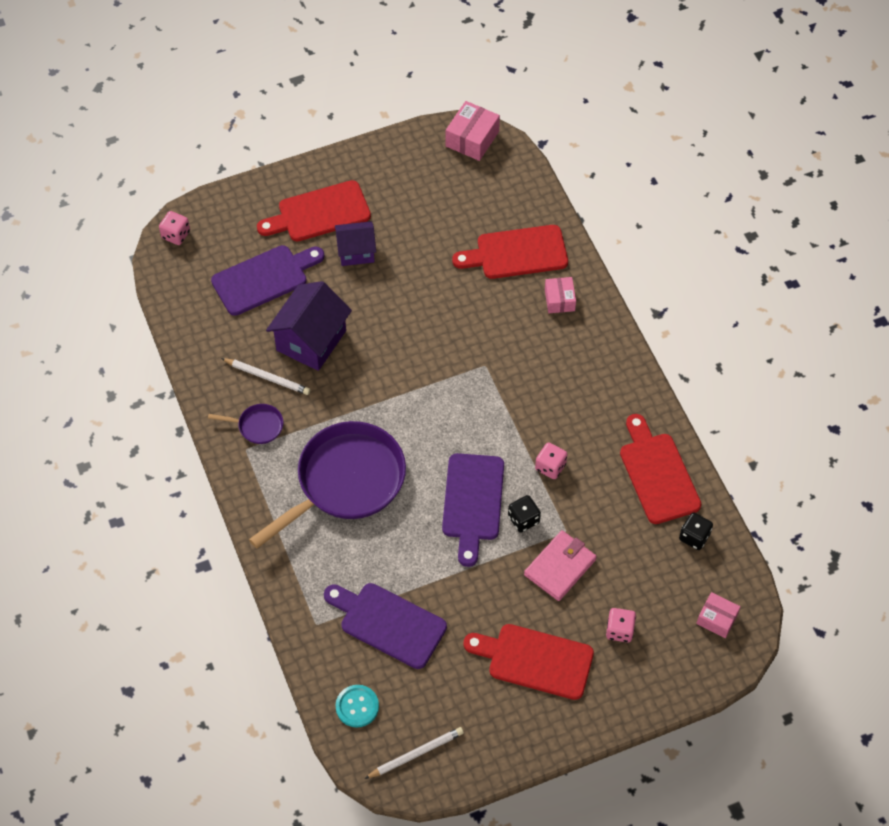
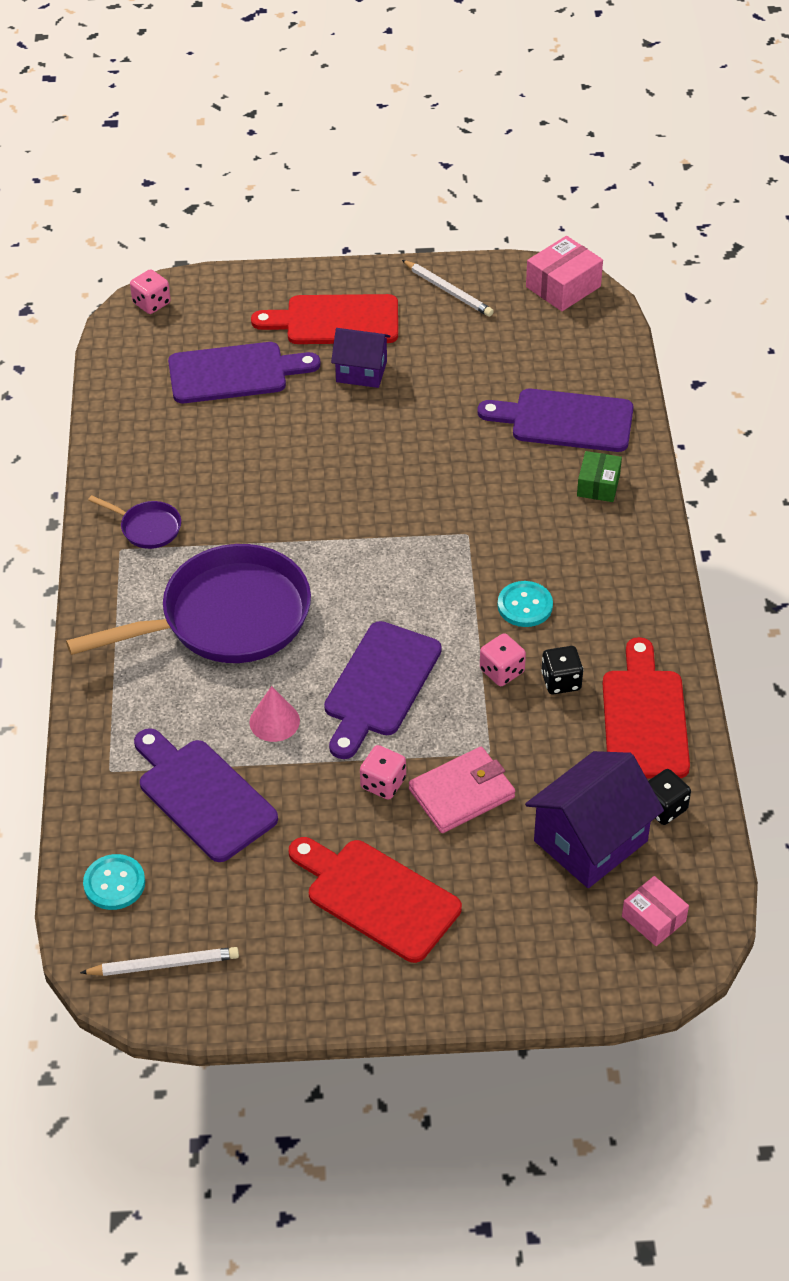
camera: 20 degrees right, 10 degrees down
(267, 377) = (186, 478): white pencil -> white pencil (448, 291)
(311, 340) = (259, 452): purple house -> purple house (590, 841)
(413, 552) = (274, 721): none -> pink cone
(516, 253) = (565, 420): red cutting board -> purple cutting board
(523, 519) = (438, 723): black dice -> black dice (561, 681)
(546, 411) = (525, 605): none -> turquoise button
(559, 300) = (598, 485): pink box -> green box
(619, 630) = (510, 893): pink dice -> pink dice (383, 783)

